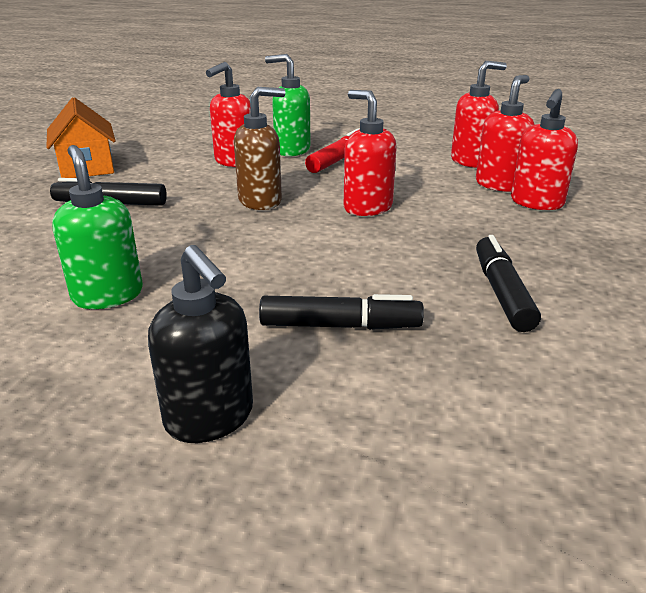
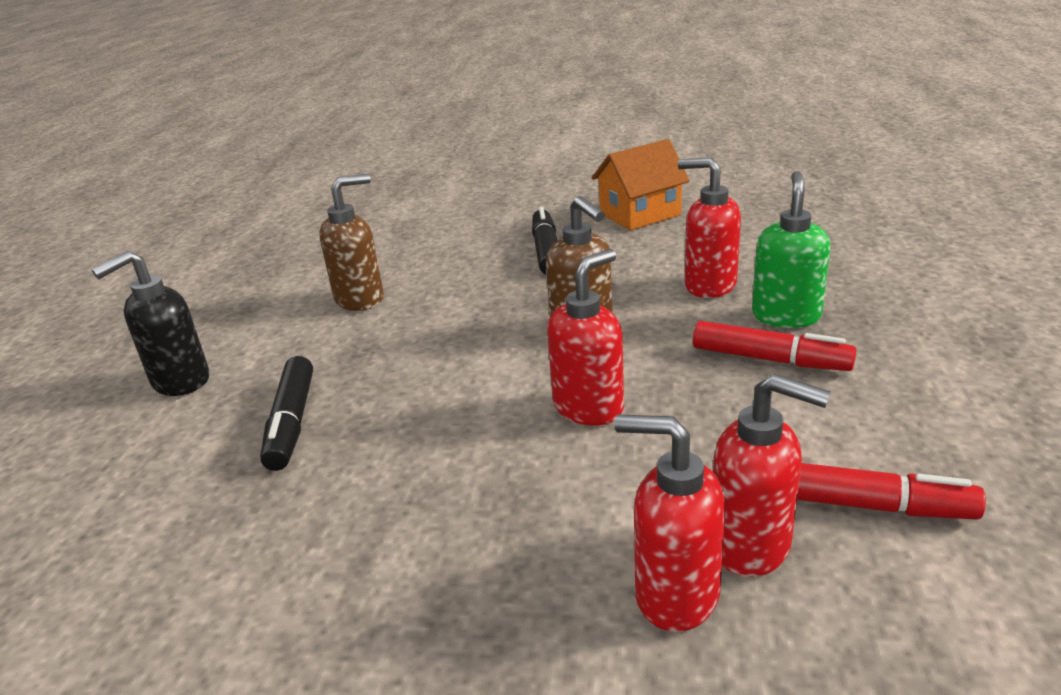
camera: 85 degrees right, 0 degrees up
(108, 295) = (360, 299): green soap dispenser -> brown soap dispenser
(471, 161) = (867, 505): red soap dispenser -> red marker
(502, 292) = (346, 539): black marker -> none

